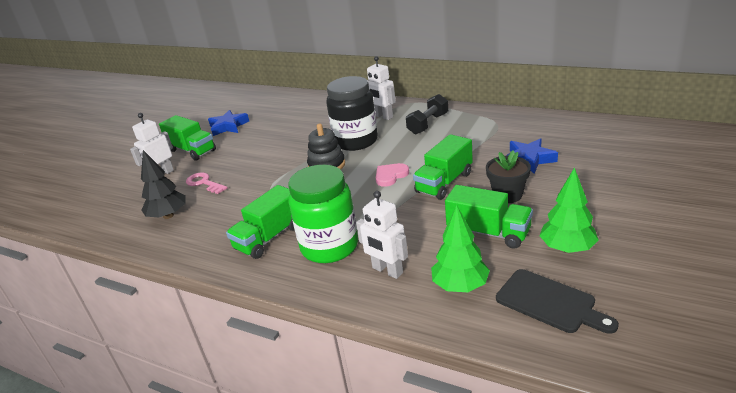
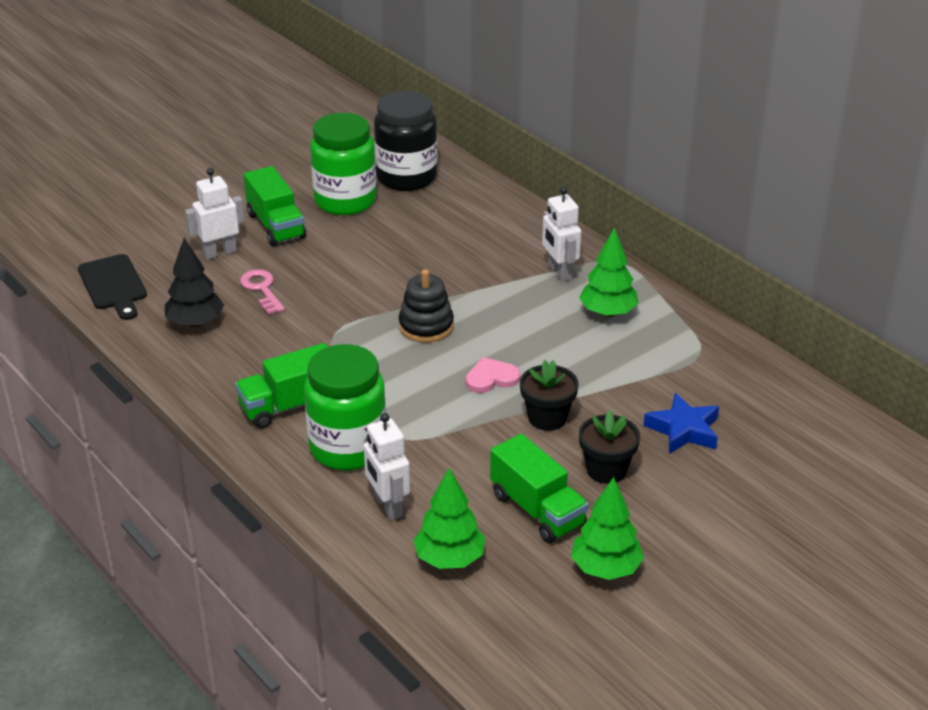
camera: 20 degrees right, 5 degrees up
(228, 126) = (345, 201): blue star -> green jar
(356, 141) = (491, 301): black jar -> black jar (406, 177)
(428, 124) = (608, 313): black dumbbell -> green tree
(444, 182) = (547, 418): green truck -> black flower pot
(549, 302) = (525, 619): black cutting board -> black cutting board (113, 285)

